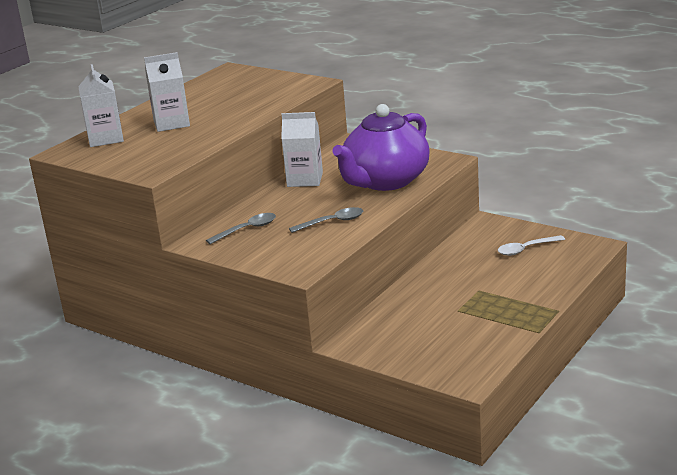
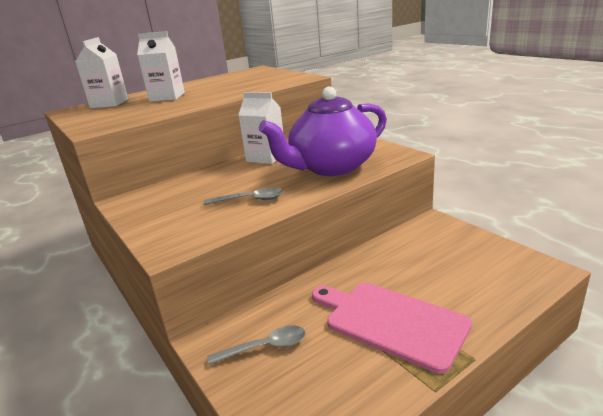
camera: 20 degrees right, 0 degrees up
(247, 230) = (173, 195): grey spoon -> grey spoon (265, 347)
(488, 302) = (391, 322): none -> pink cutting board
(526, 249) = (463, 259): white spoon -> none

